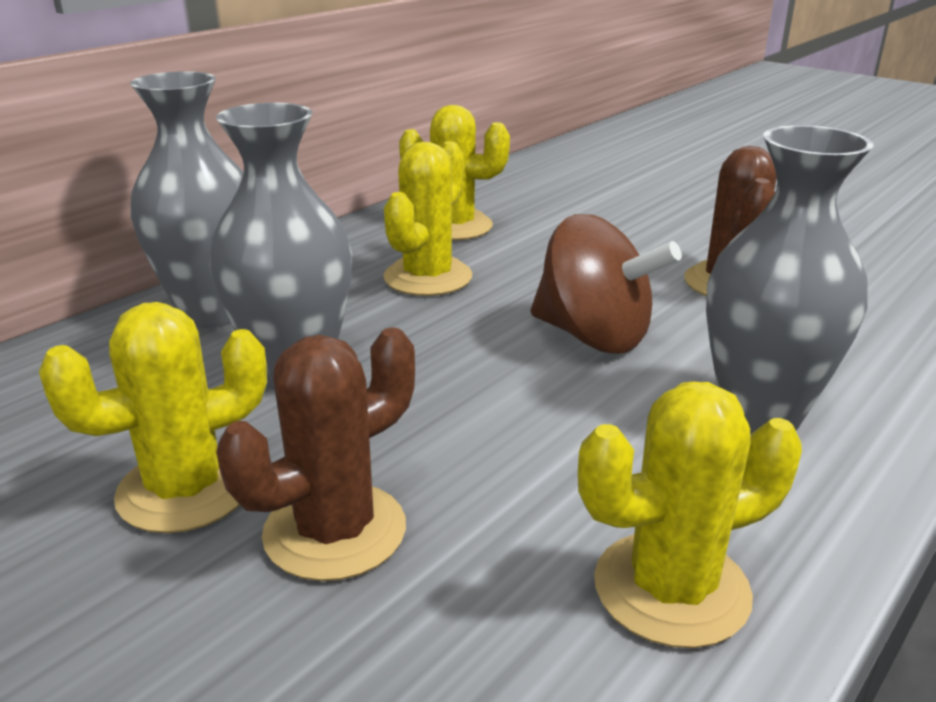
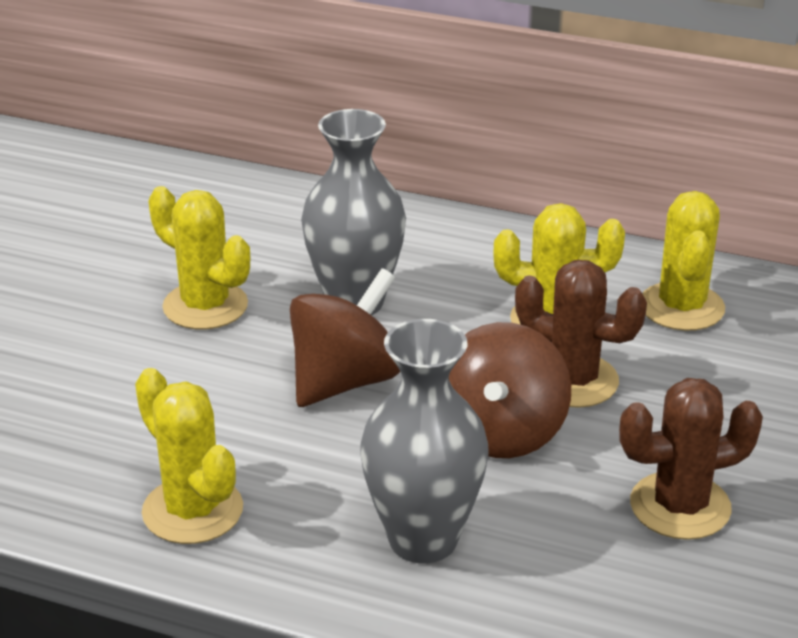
camera: 70 degrees right, 5 degrees up
(213, 313) = (416, 239): grey vase -> none
(335, 531) = (191, 371): brown cactus -> brown cactus (573, 380)
(448, 408) = (345, 381): none -> brown spinning top

